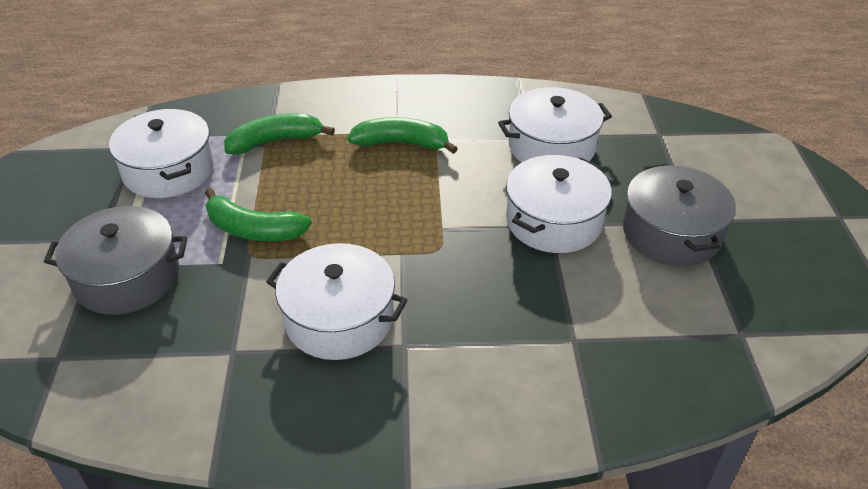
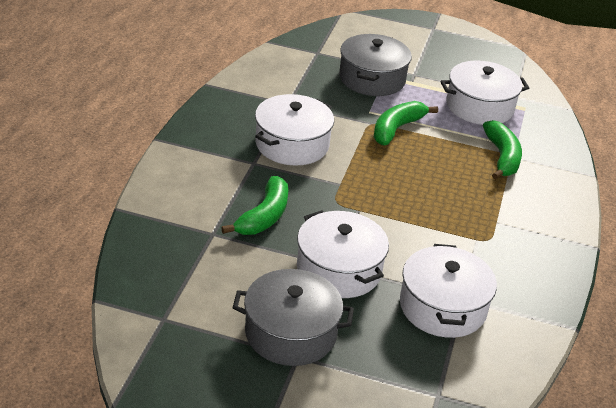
camera: 105 degrees right, 5 degrees down
(401, 143) = (478, 219): green banana -> green banana (264, 216)

